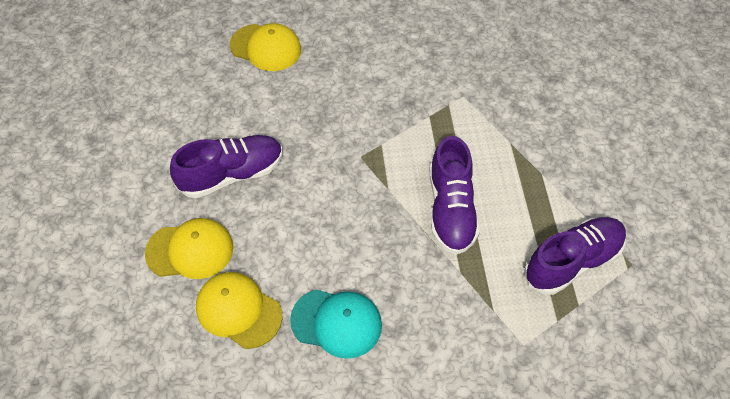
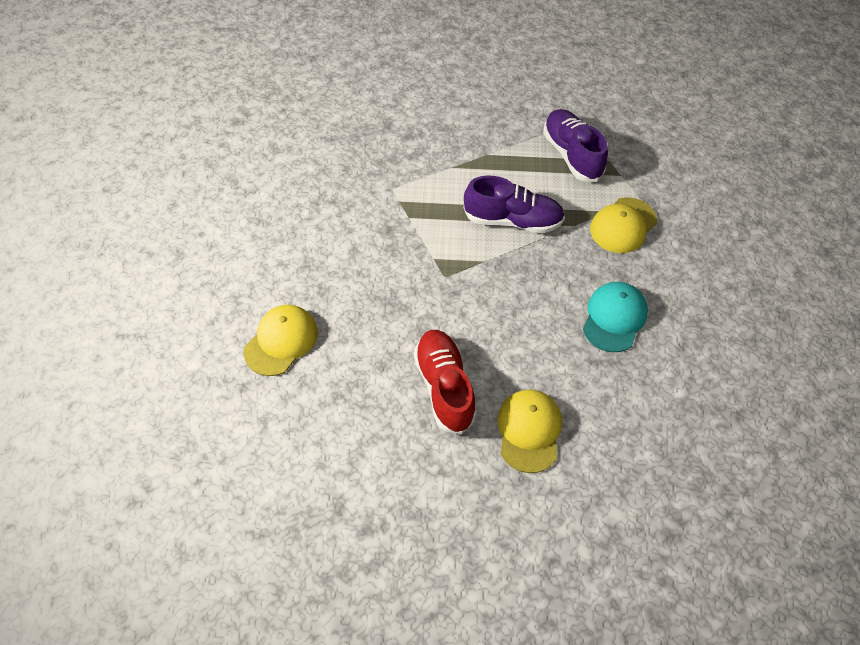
camera: 80 degrees left, 0 degrees up
(232, 174) = (444, 387): purple shoe -> red shoe
(238, 310) = (597, 393): yellow cap -> yellow cap (623, 225)

